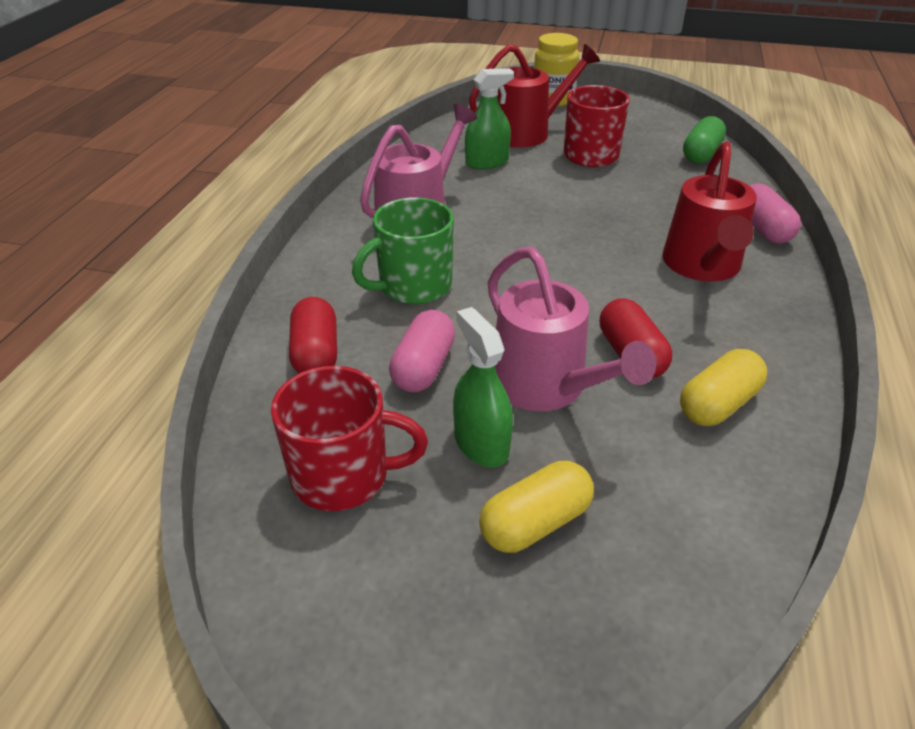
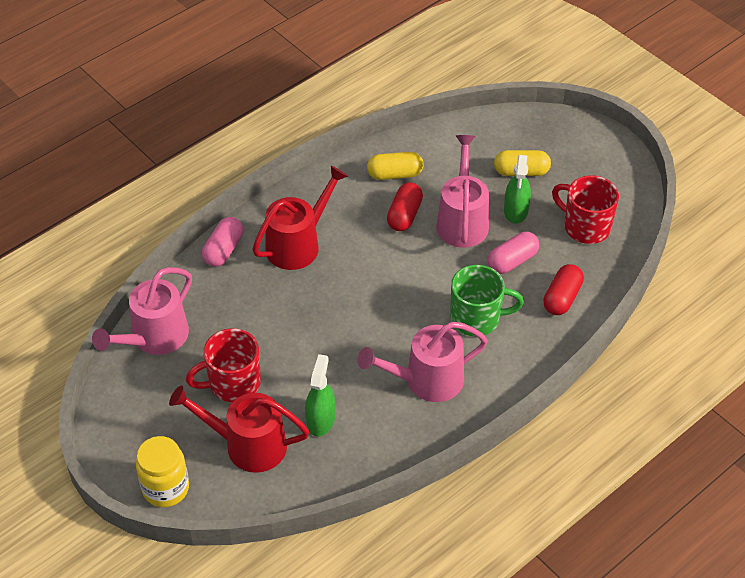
camera: 145 degrees left, 10 degrees up
(487, 162) = (320, 420): green spray bottle -> green spray bottle turned 90 degrees clockwise
(701, 154) = (154, 337): green capsule -> pink watering can

